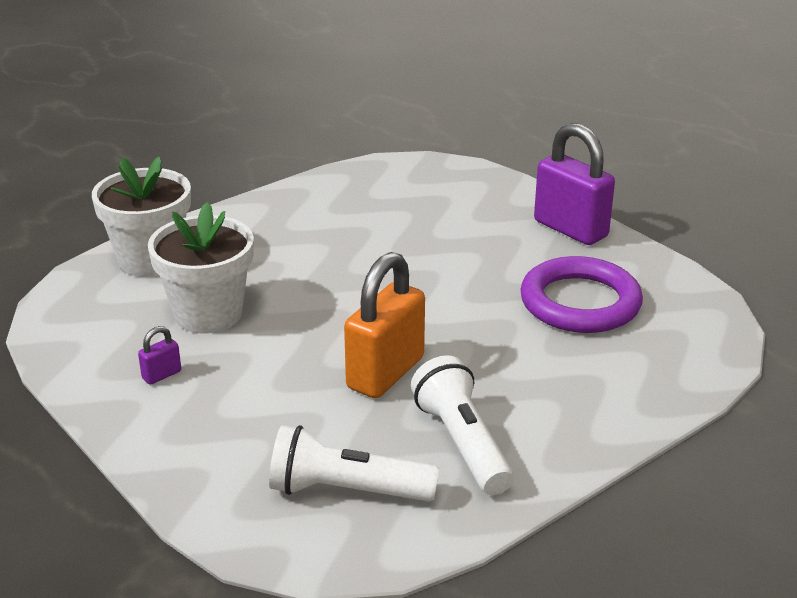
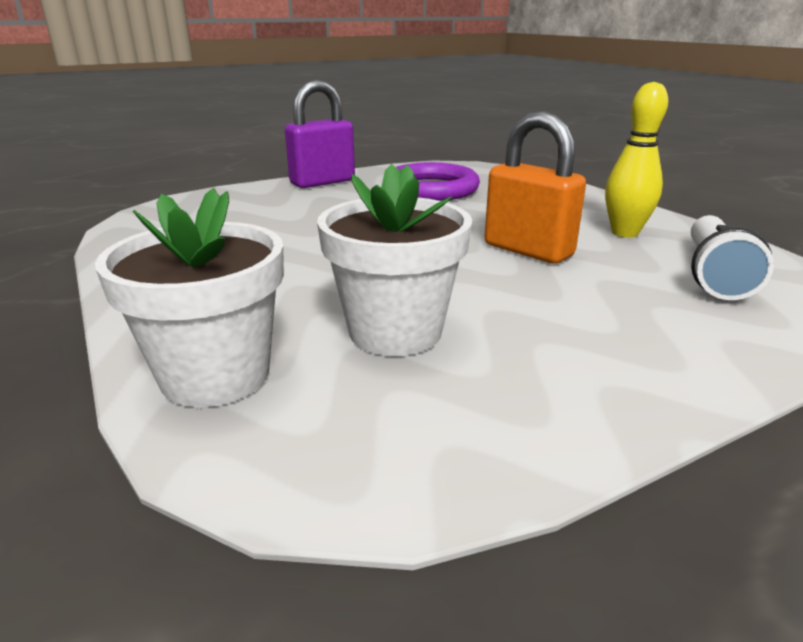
camera: 80 degrees left, 5 degrees down
(161, 375) = (539, 367): purple padlock -> none
(462, 443) = (624, 233): white flashlight -> yellow bowling pin

